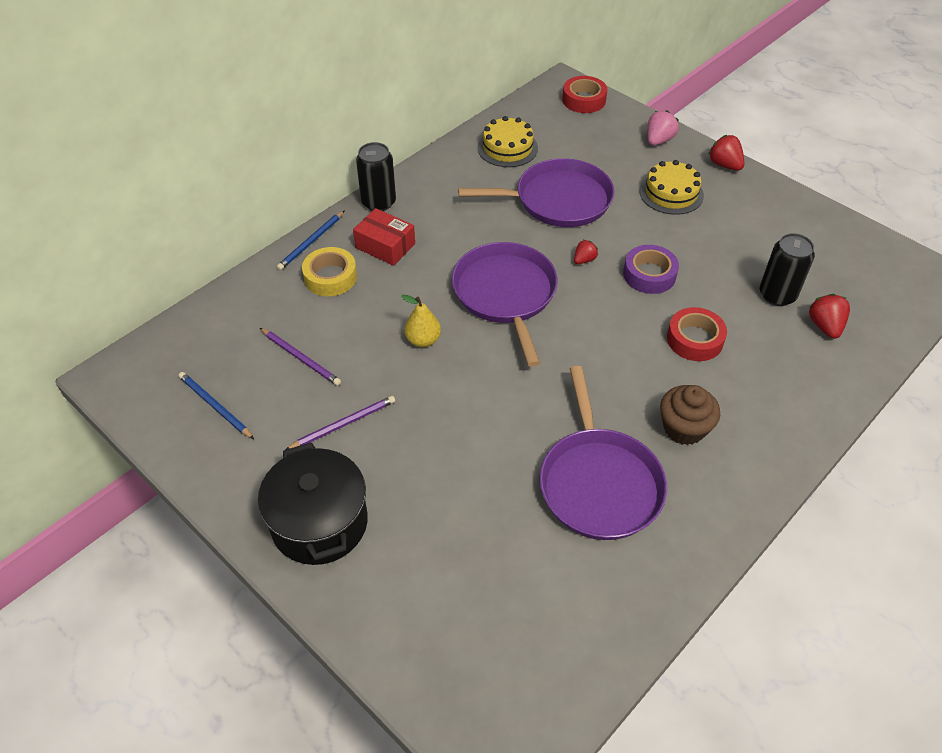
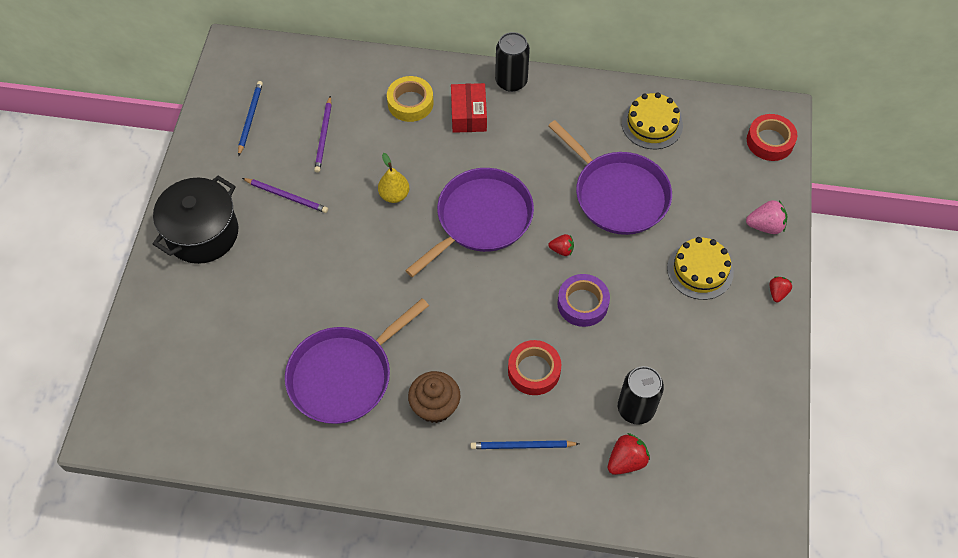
camera: 55 degrees right, 10 degrees up
(311, 242) = (435, 69): blue pencil -> blue pencil (522, 446)
(724, 165) = (777, 293): red strawberry -> red strawberry, size x0.64

